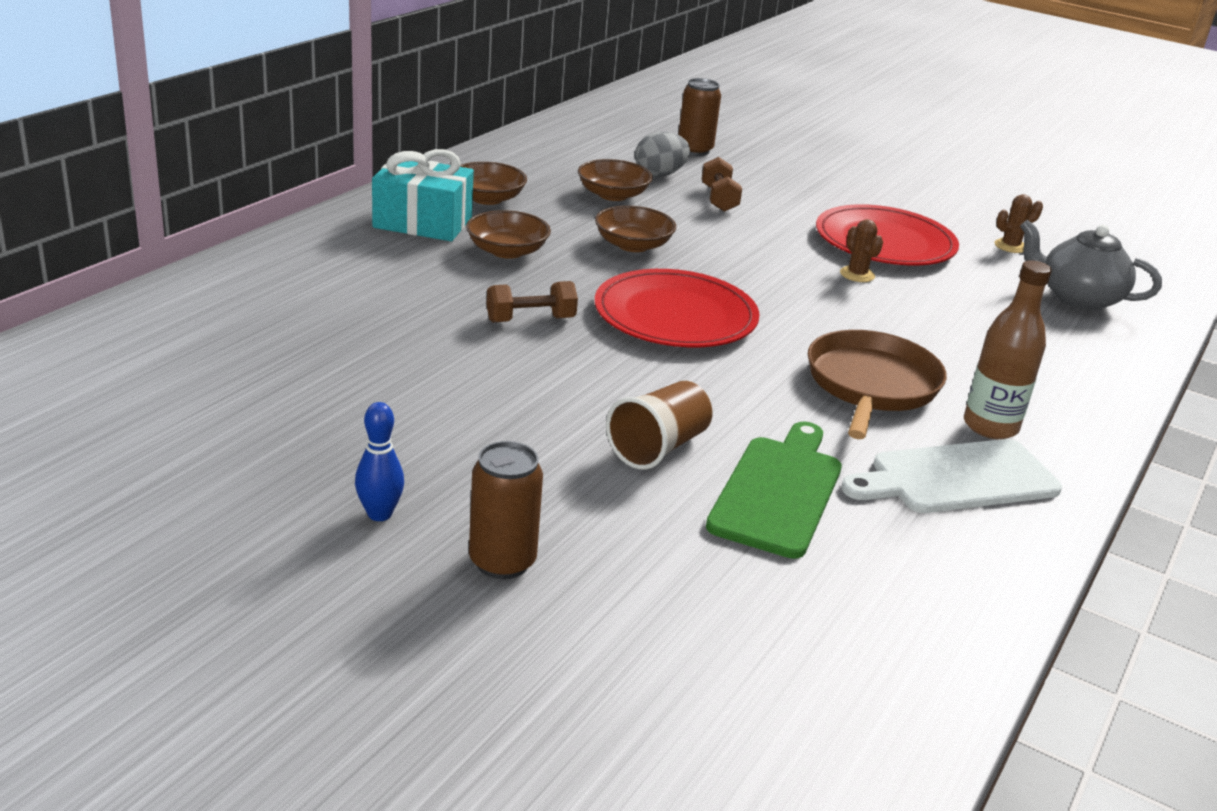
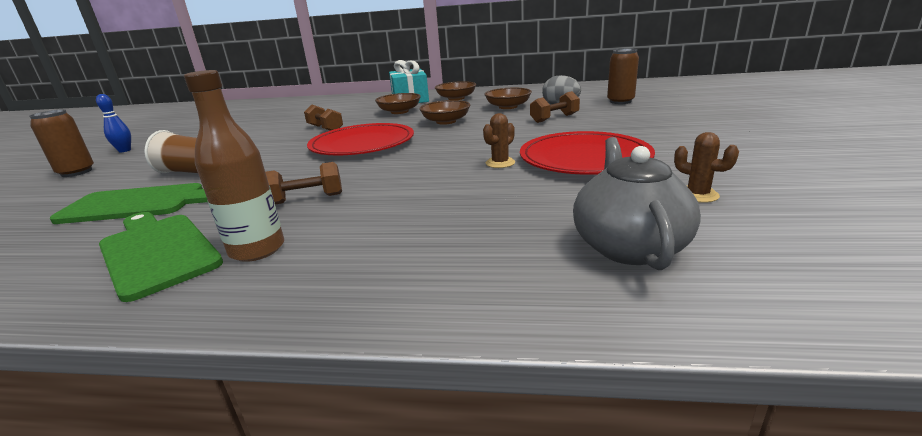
camera: 70 degrees right, 5 degrees down
(871, 385) = (306, 199): brown pan -> brown dumbbell
(957, 478) = (157, 251): white cutting board -> green cutting board

